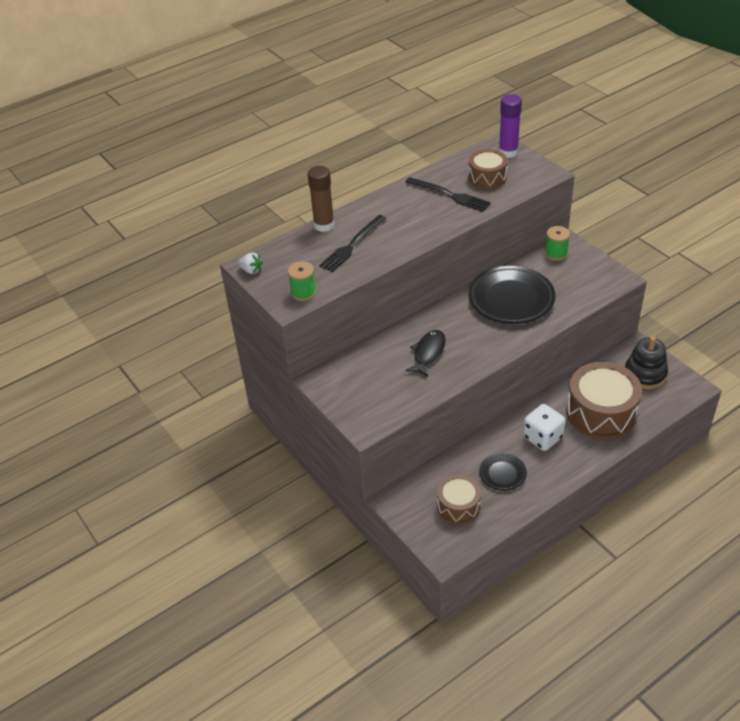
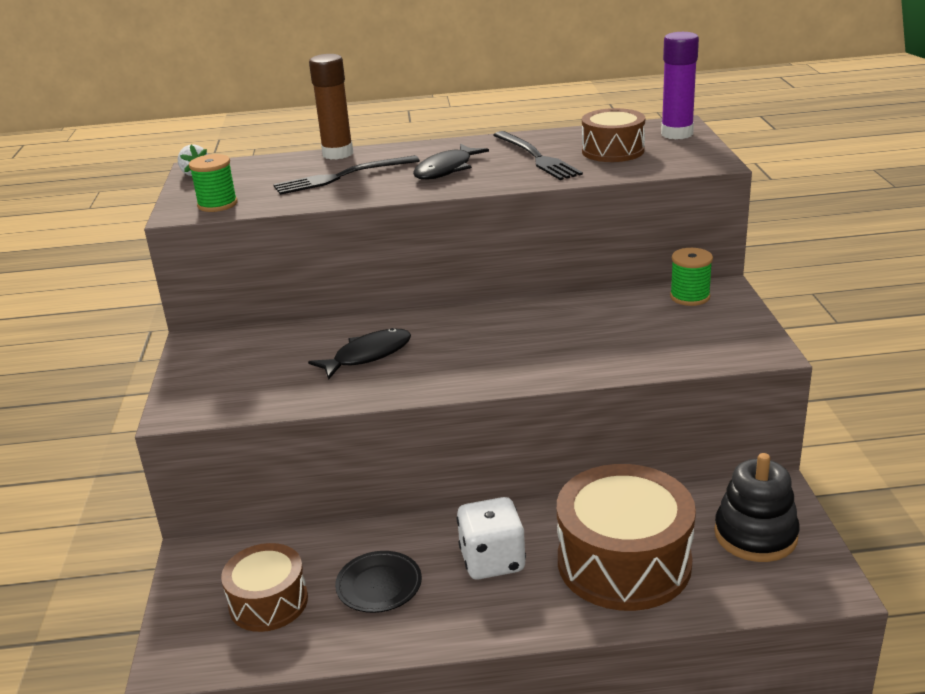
camera: 30 degrees right, 15 degrees down
(409, 220) = (446, 169): none -> black fish
(511, 299) = (560, 329): black plate -> none

